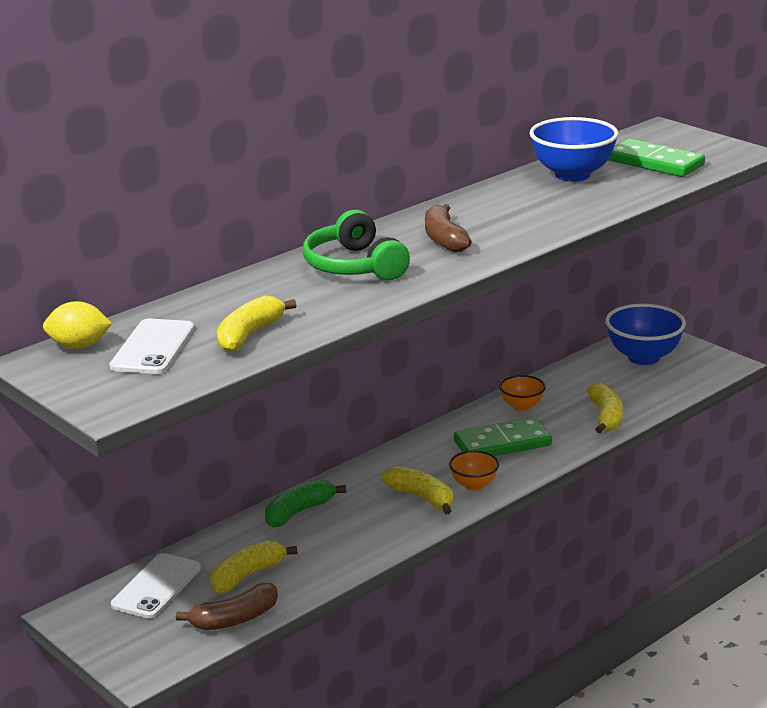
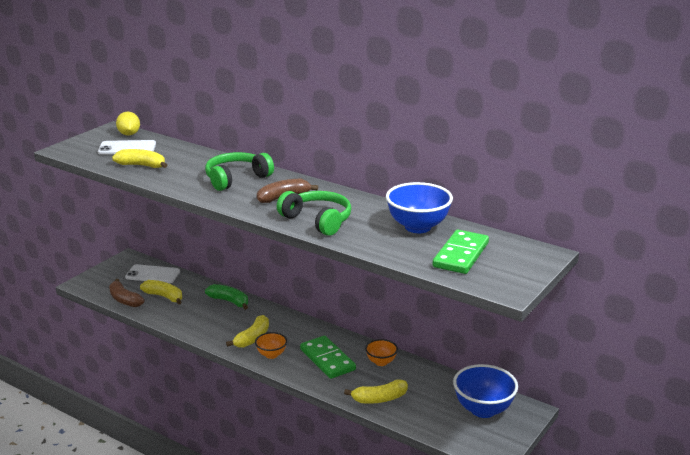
camera: 75 degrees right, 0 degrees up
(531, 224) = (318, 220): none -> green headphones

